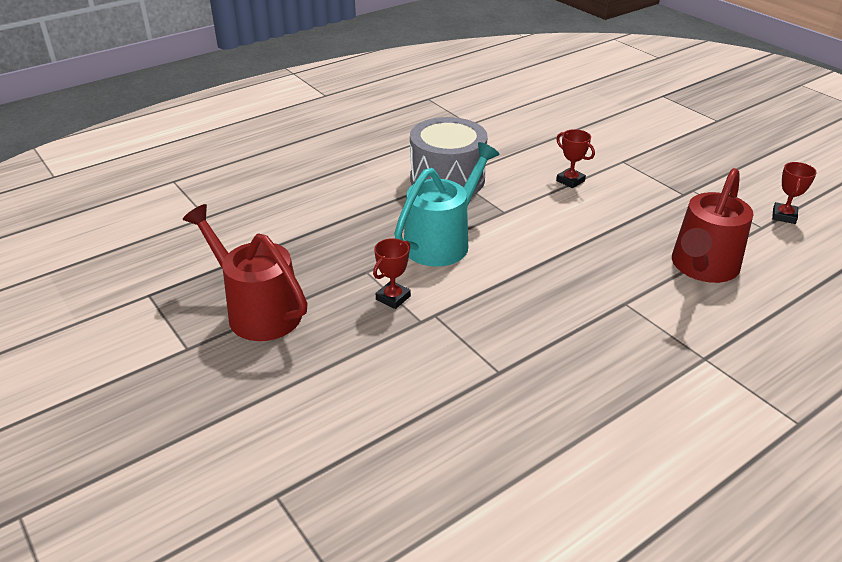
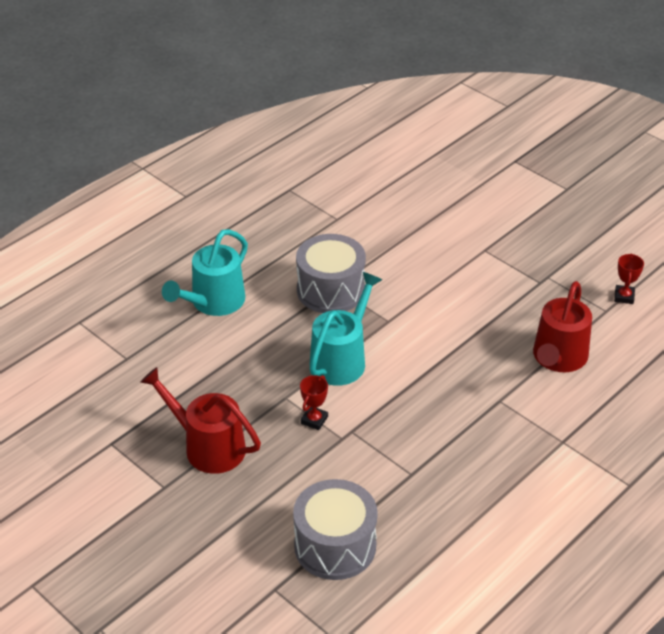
camera: 10 degrees left, 5 degrees up
(319, 178) = (213, 302): none -> turquoise watering can
(376, 448) = (335, 546): none -> grey drum
(570, 181) = (440, 279): red trophy -> none

